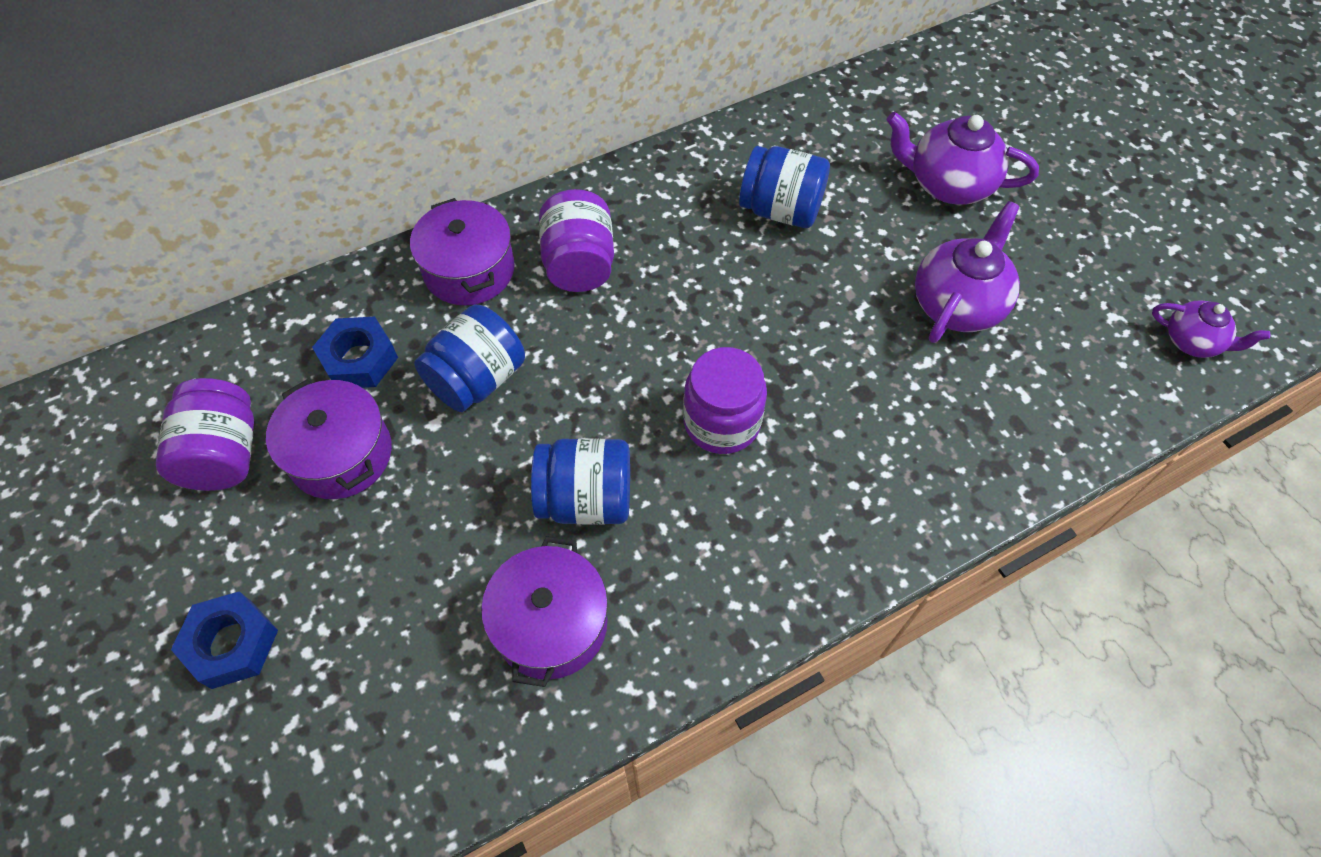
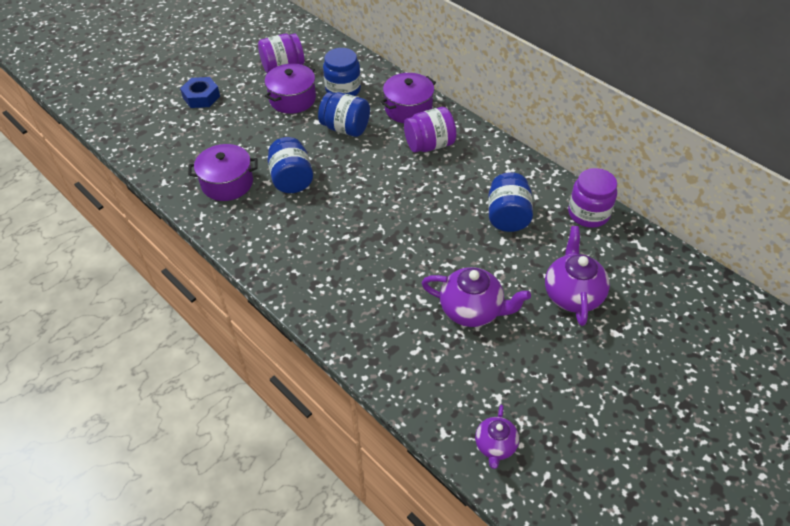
camera: 75 degrees right, 10 degrees down
(359, 359) = (343, 90): blue nut -> blue jar
(721, 422) = (350, 219): purple jar -> purple jar (588, 213)

